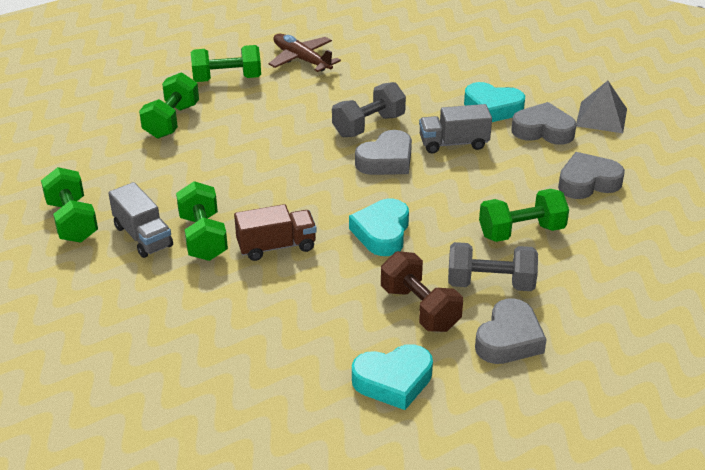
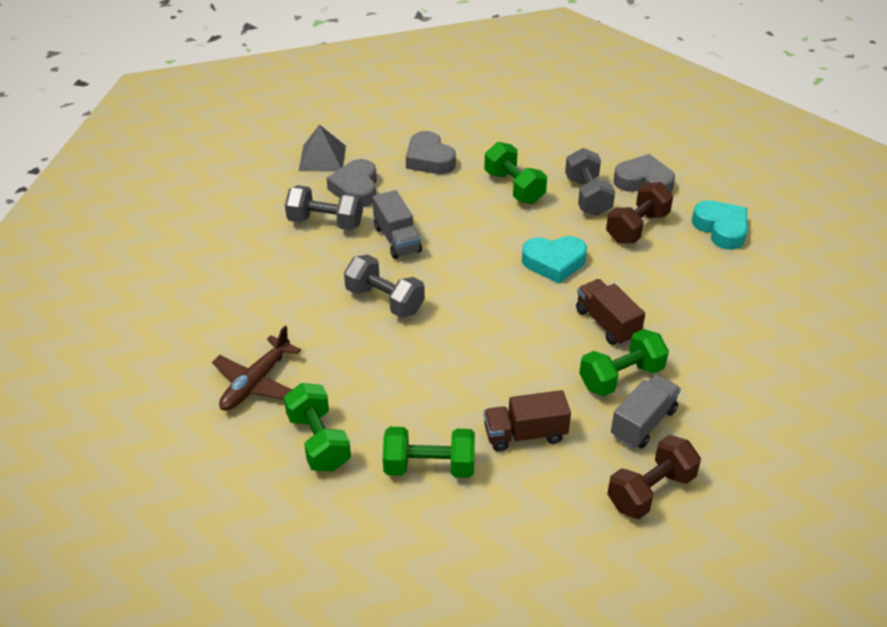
camera: 105 degrees left, 5 degrees up
(72, 221) = (650, 491): green dumbbell -> brown dumbbell
(173, 170) = (525, 434): none -> brown truck
(386, 160) = (442, 278): grey heart -> none
(492, 108) = (325, 222): turquoise heart -> grey dumbbell

